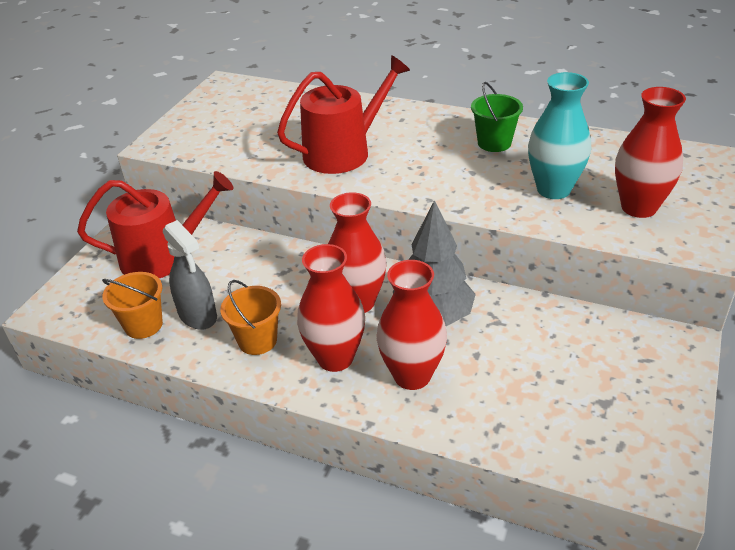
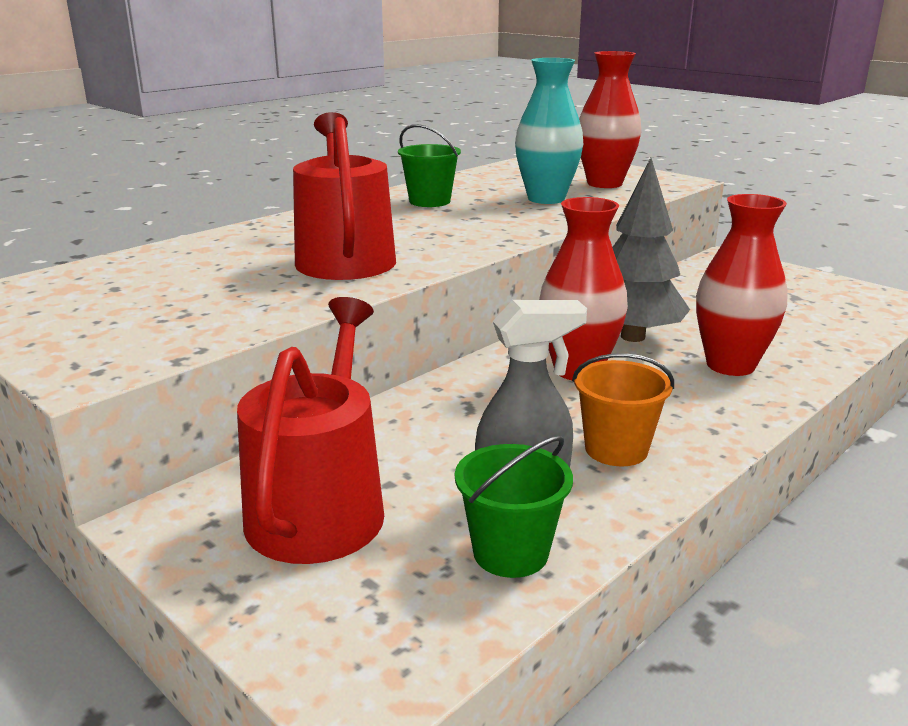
camera: 70 degrees left, 15 degrees down
(143, 325) = (510, 553): orange bucket -> green bucket
(335, 358) = (680, 402): red vase -> none

